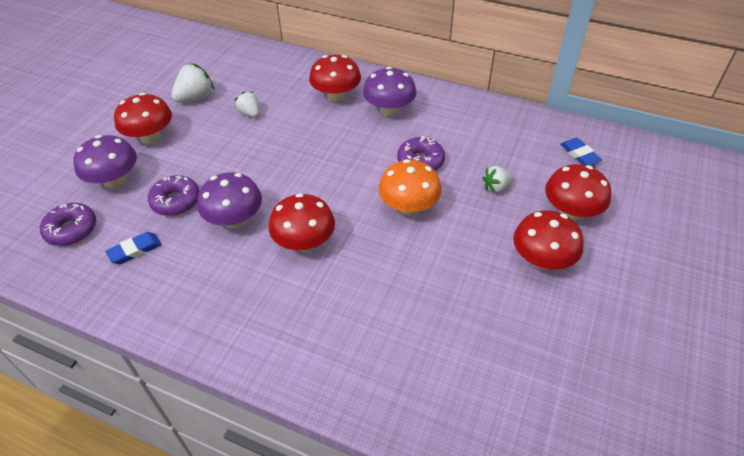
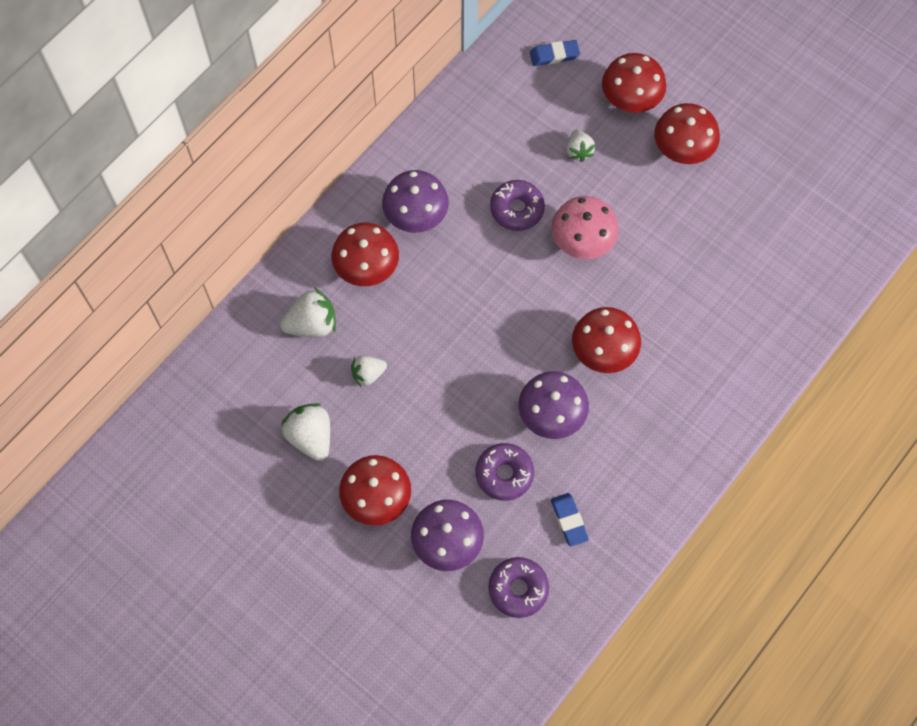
camera: 75 degrees left, 20 degrees up
(283, 81) = (312, 324): none -> white strawberry
(409, 207) = (582, 241): orange mushroom -> pink mushroom

